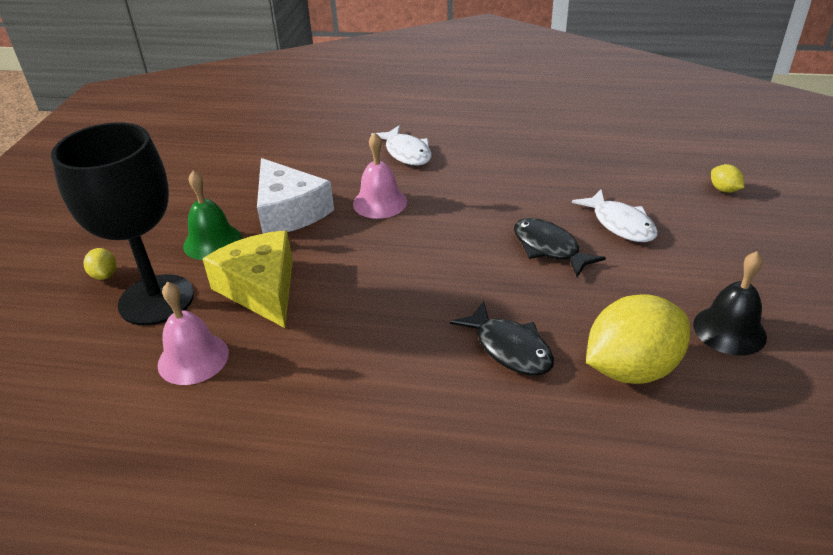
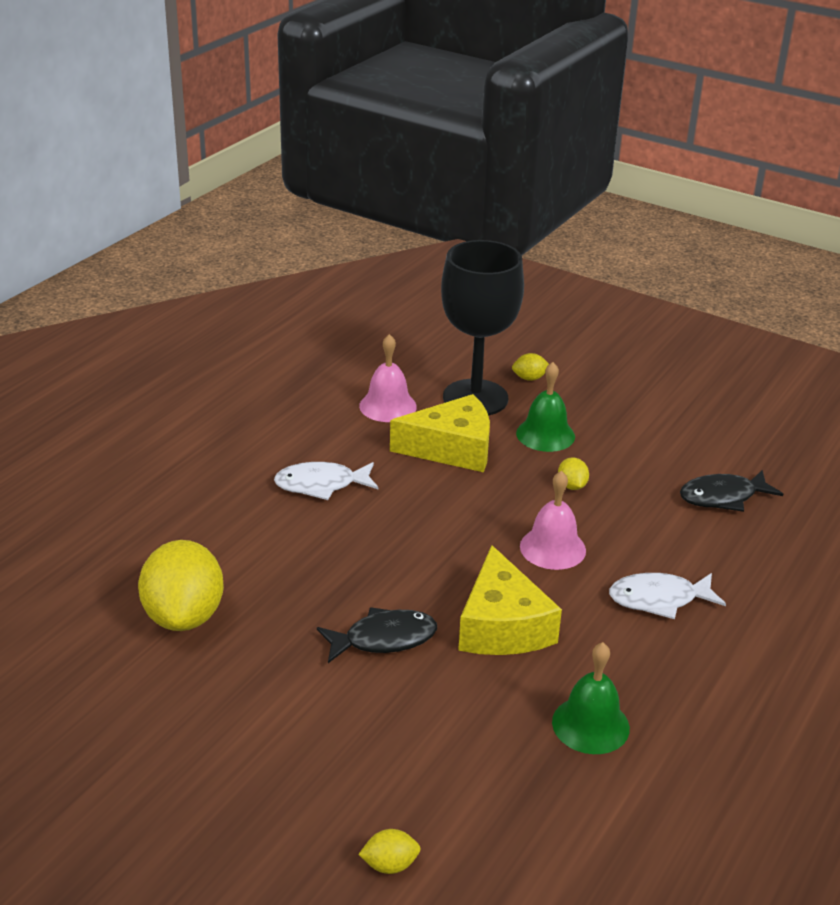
camera: 110 degrees right, 5 degrees down
(289, 212) = (572, 486): white cheese -> yellow lemon
(486, 203) = (502, 625): none -> yellow cheese
(509, 348) = (267, 557): black fish -> black fish (723, 497)
(545, 153) = (590, 725): none -> green bell
(620, 224) = (386, 717): white fish -> white fish (321, 485)
(729, 330) = (168, 705): black bell -> none

